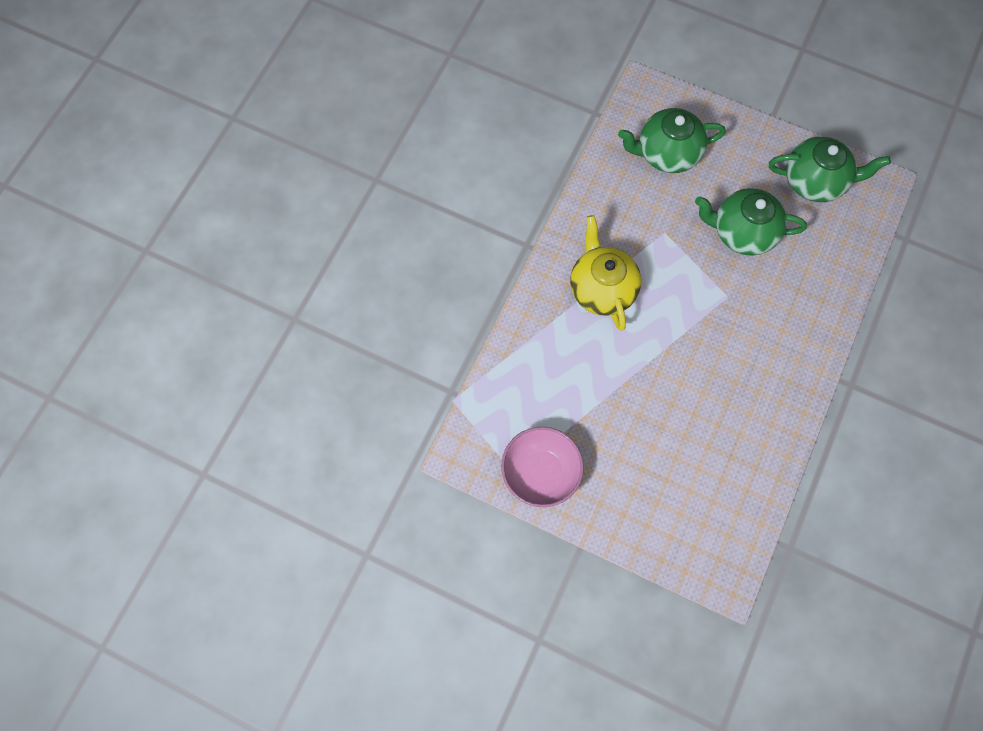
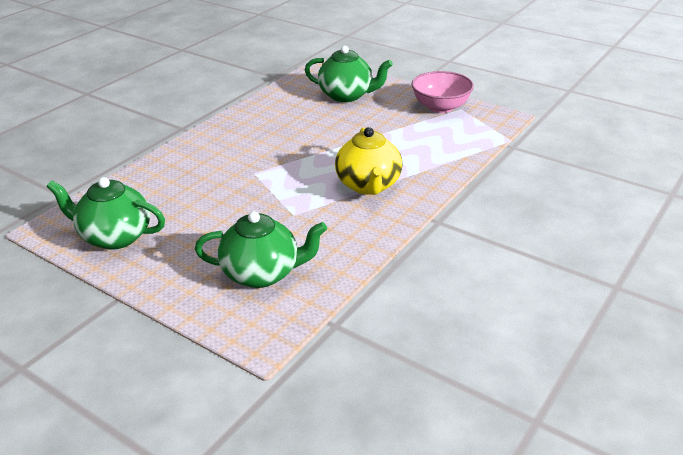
camera: 170 degrees left, 35 degrees down
(742, 232) = (215, 208): green teapot -> green teapot (347, 95)

